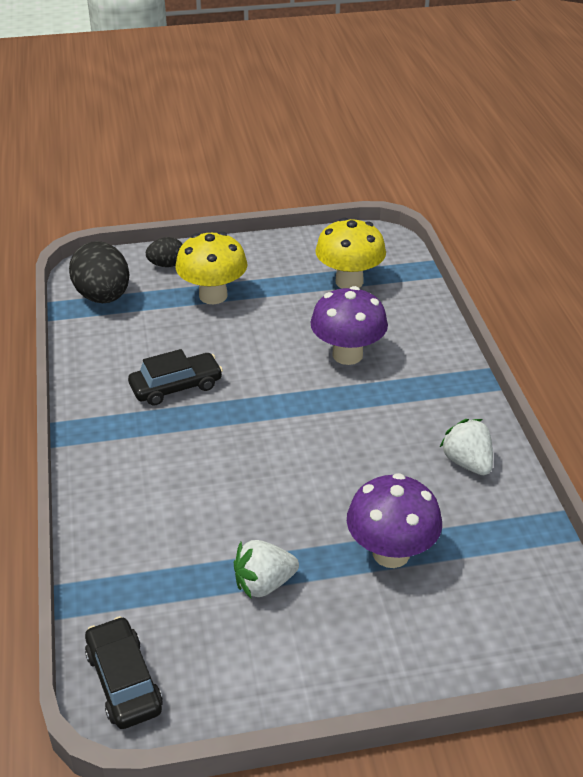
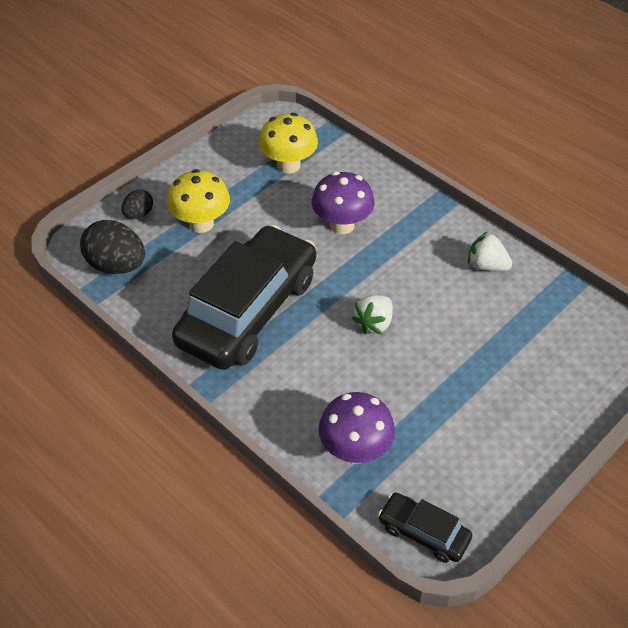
camera: 35 degrees left, 10 degrees up
(176, 386) = (248, 310): black car -> black car, size x2.25
(264, 584) = (444, 418): white strawberry -> white strawberry (374, 323)
(391, 553) = (498, 353): purple mushroom -> purple mushroom (355, 450)

